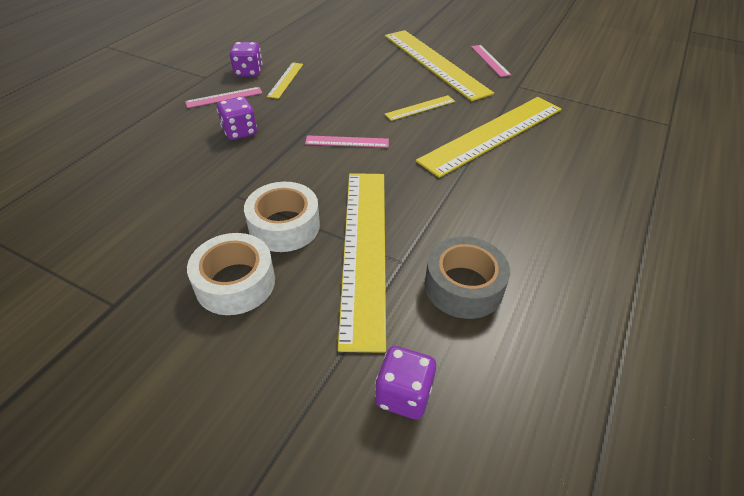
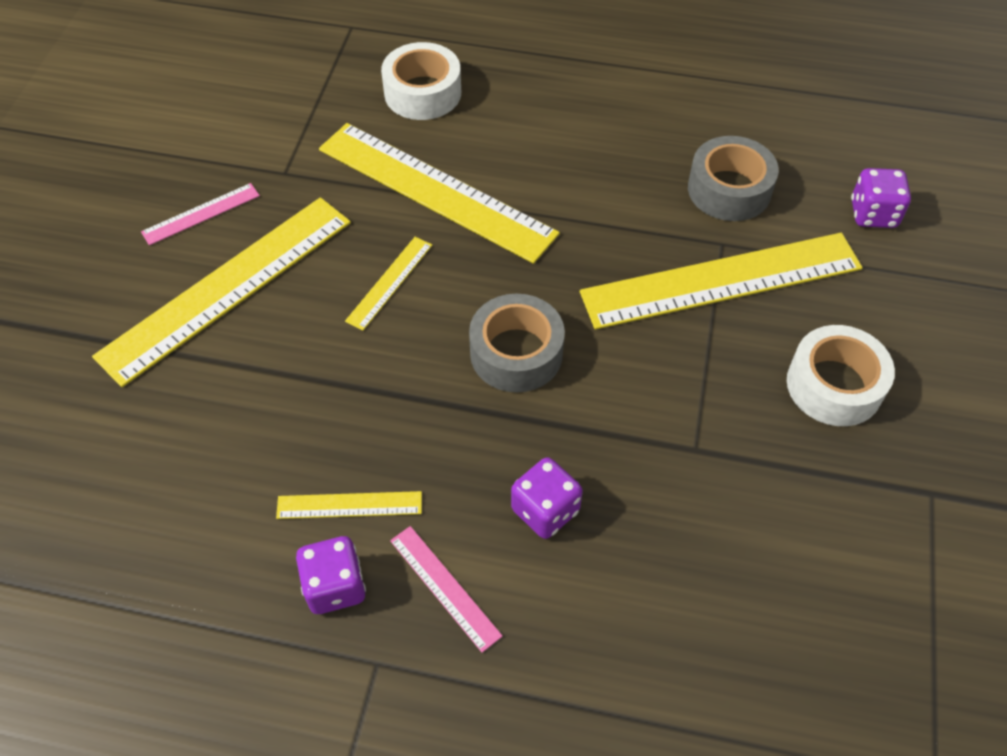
camera: 105 degrees left, 10 degrees up
(284, 226) = (724, 370): white tape -> white tape (422, 93)
(347, 141) = (516, 353): pink ruler -> grey tape
(420, 108) = (389, 282): yellow ruler -> yellow ruler turned 75 degrees clockwise

